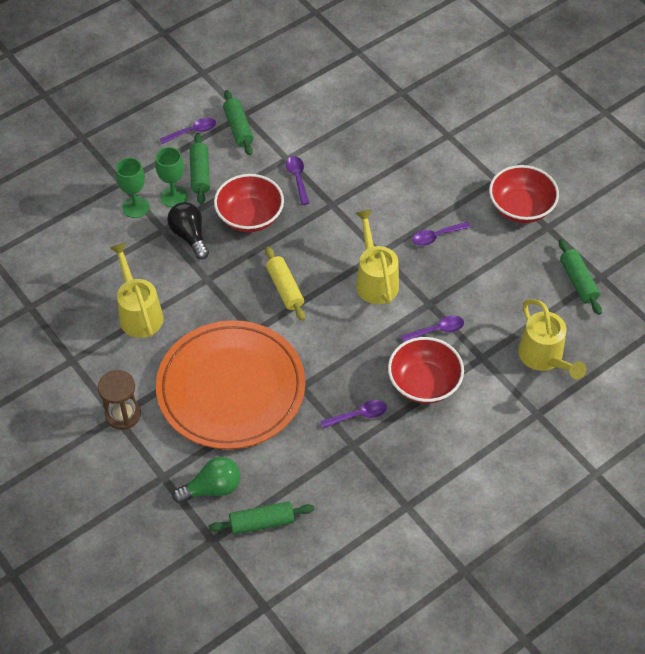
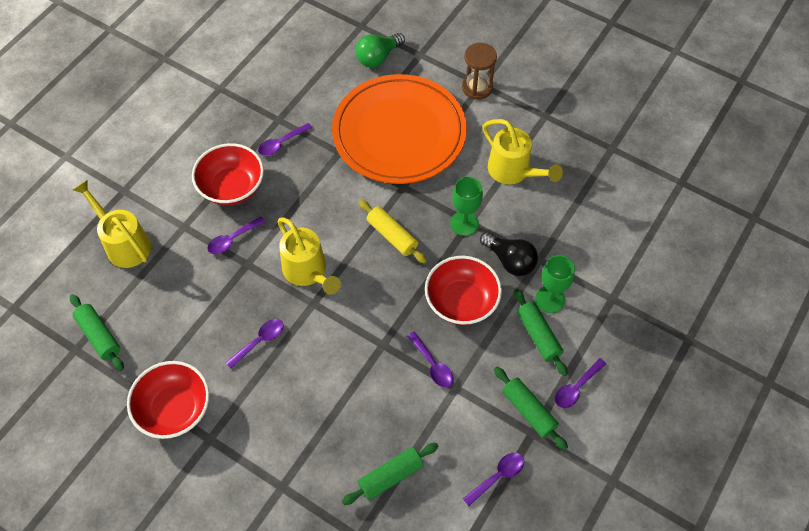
camera: 160 degrees right, 5 degrees up
(135, 207) = (580, 275): green goblet -> green goblet (464, 223)
(262, 522) = (329, 46): green rolling pin -> green rolling pin (391, 476)
(284, 97) = (497, 476): none -> purple spoon

